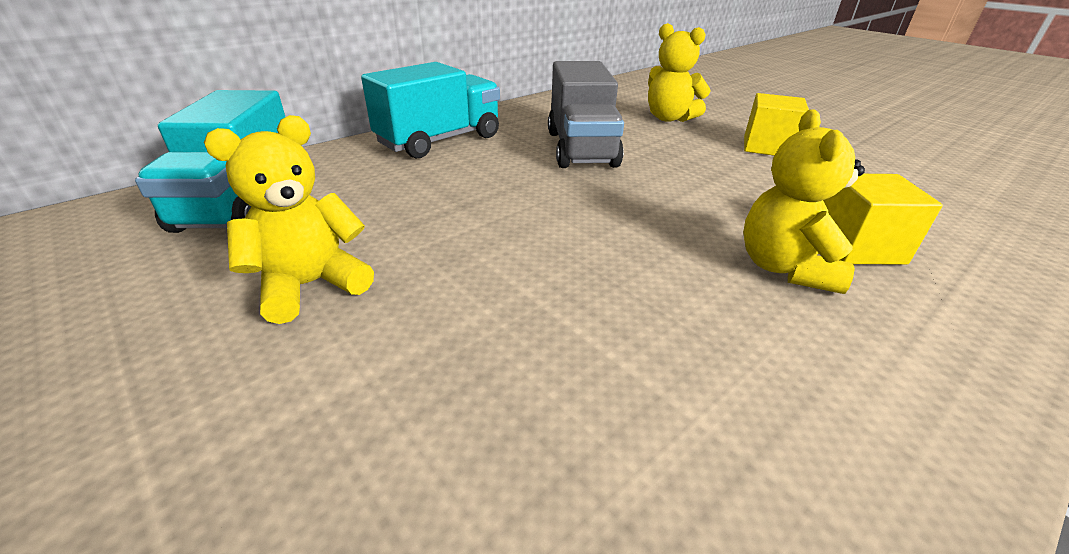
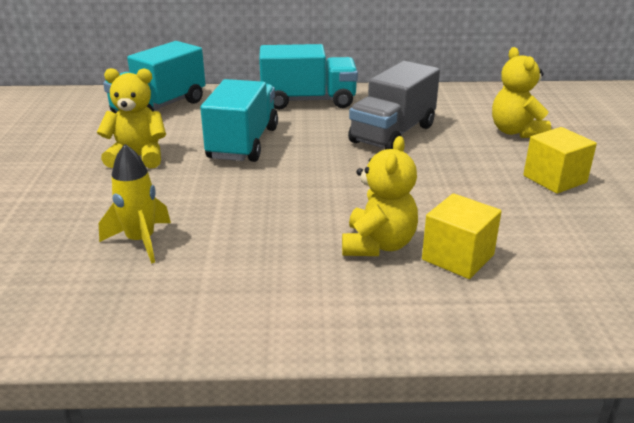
camera: 40 degrees right, 5 degrees down
(441, 209) = (243, 143): none -> turquoise truck
(533, 429) = (141, 241): none -> yellow rocket
(784, 268) = (378, 245): yellow teddy bear -> yellow teddy bear turned 150 degrees clockwise

